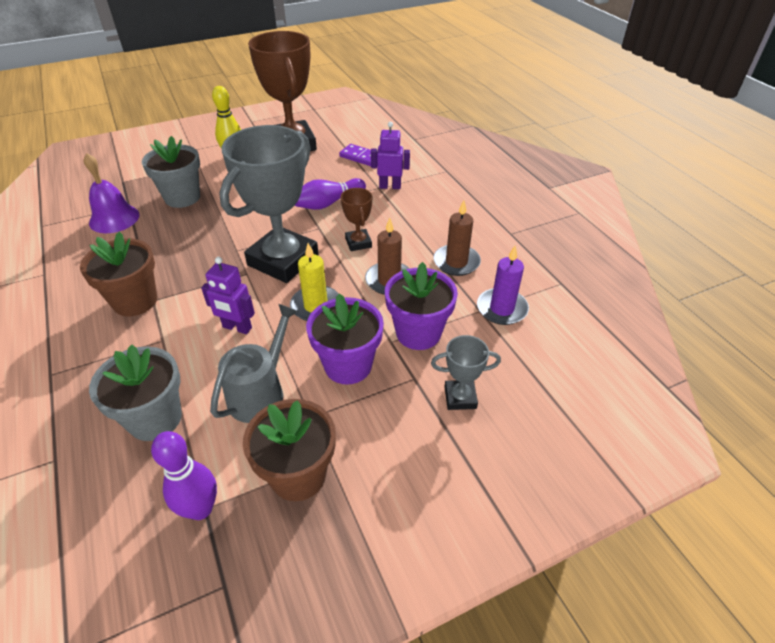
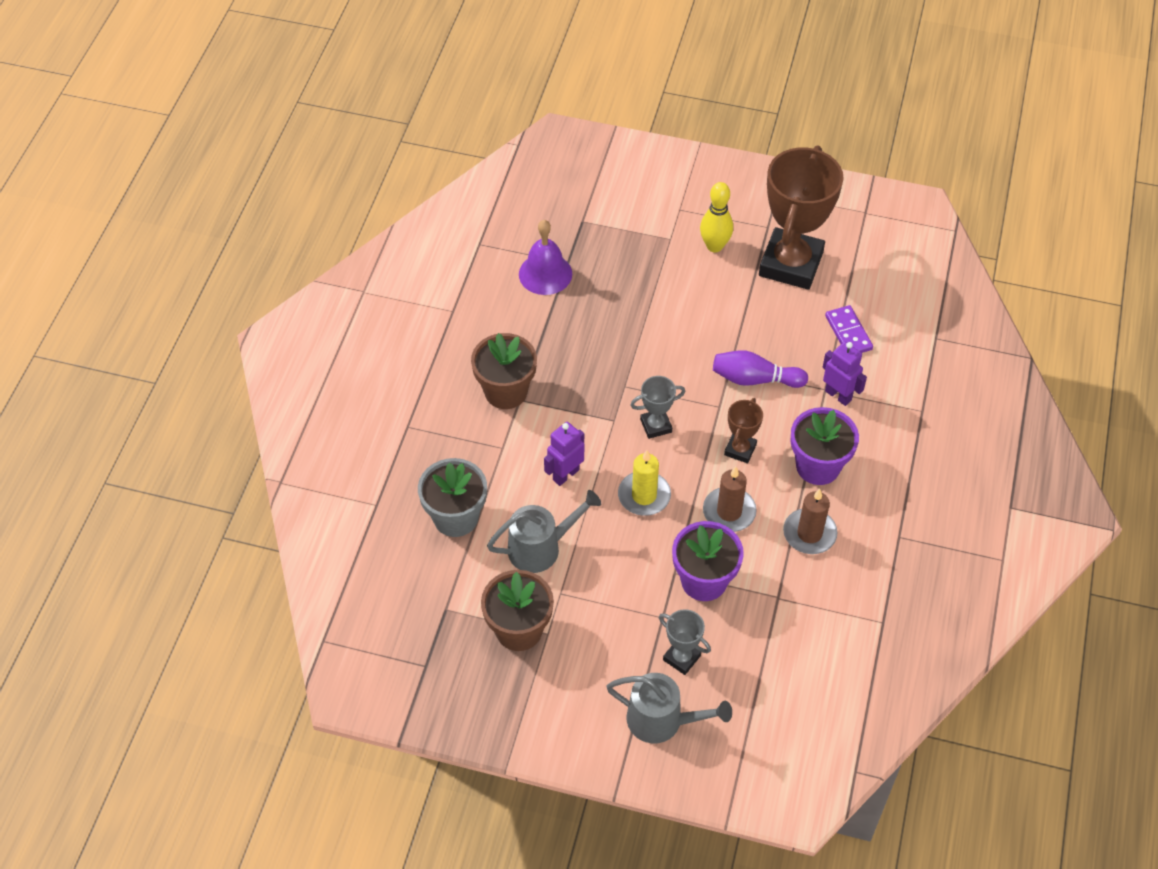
camera: 40 degrees right, 10 degrees up
(182, 197) = (623, 282): grey flower pot -> none
(200, 509) = (443, 607): purple bowling pin -> none
(237, 328) = (565, 474): purple robot -> purple robot turned 75 degrees clockwise
(283, 260) = (656, 426): grey trophy -> grey trophy, size x0.45
(348, 365) = (622, 570): purple flower pot -> purple flower pot (818, 466)
(498, 459) = (661, 720): none -> grey watering can
(502, 309) = (798, 608): purple candle -> none

